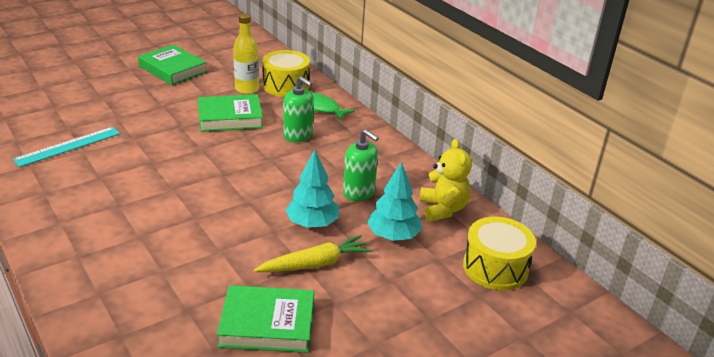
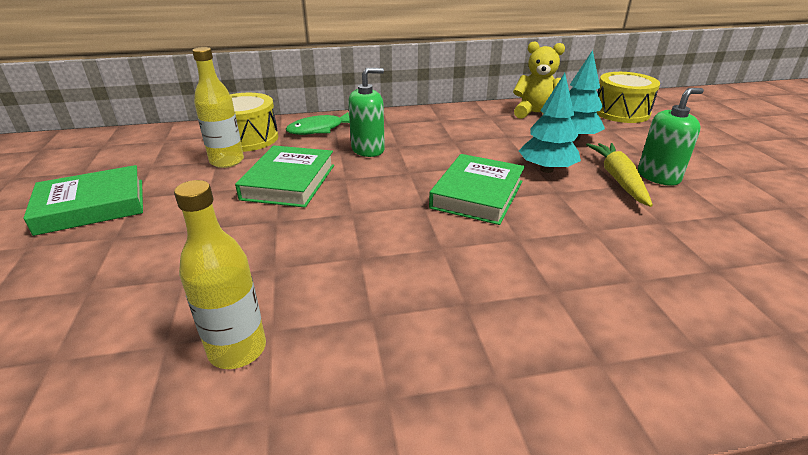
camera: 65 degrees left, 0 degrees up
(68, 146) = (237, 349): turquoise ruler -> yellow bottle
(267, 324) = (726, 220): green book -> green book (477, 194)
(359, 192) = (497, 139): green soap dispenser -> green soap dispenser (658, 176)

